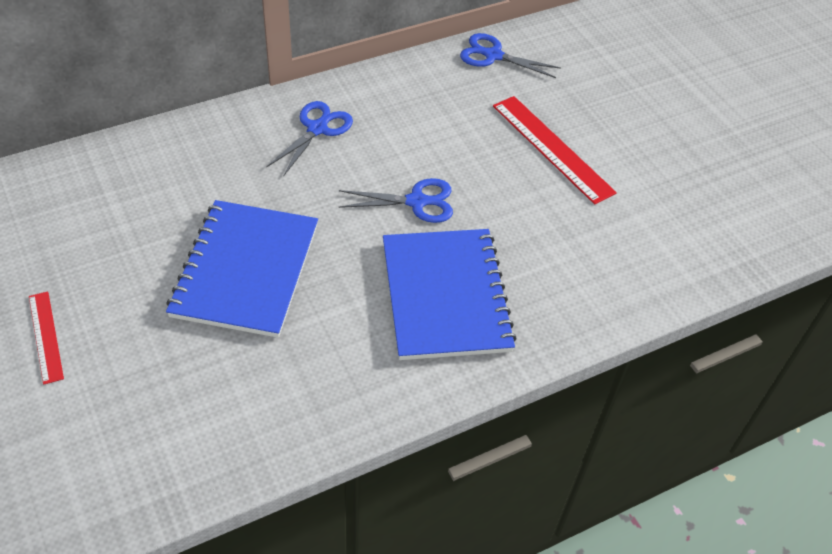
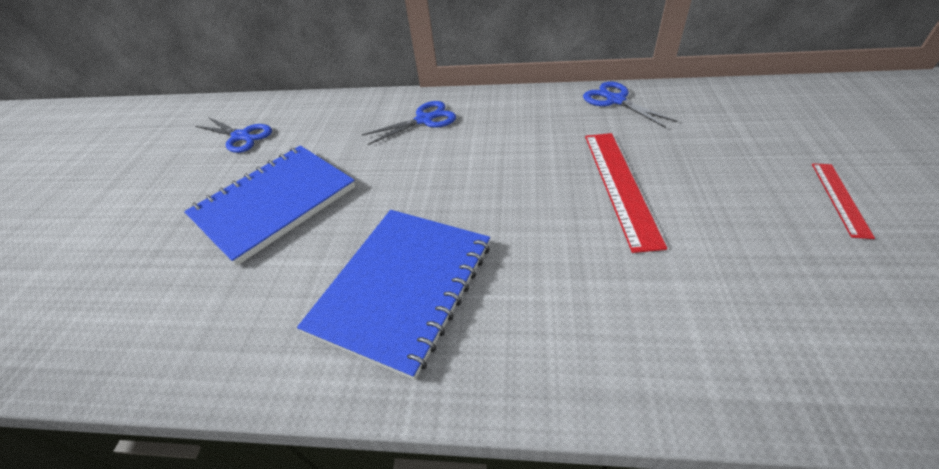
camera: 40 degrees right, 5 degrees down
(46, 336) = (116, 203): red ruler -> red ruler (840, 198)
(416, 201) = (452, 193): blue scissors -> blue scissors (241, 136)

